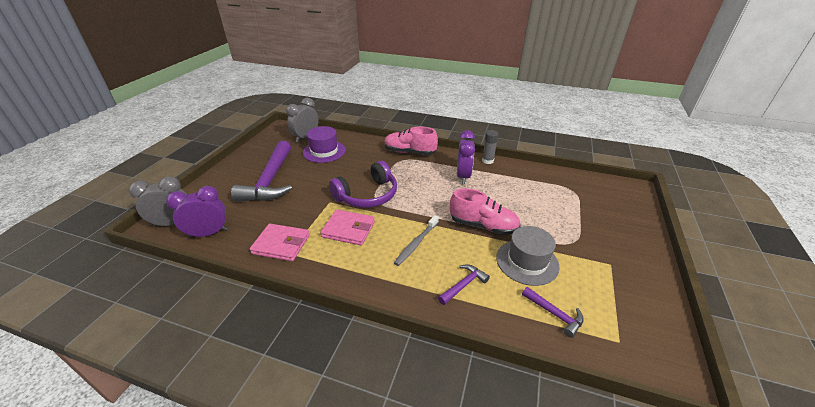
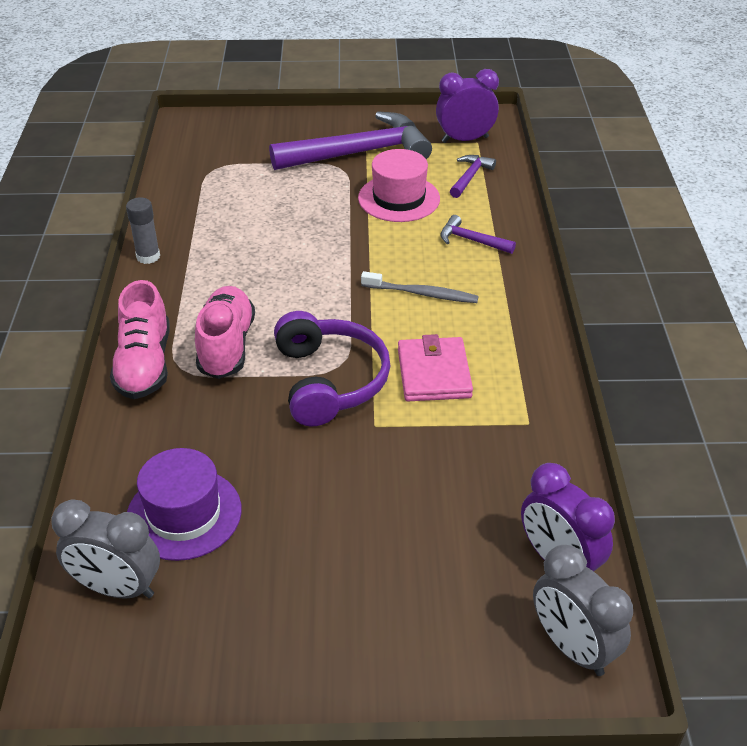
camera: 110 degrees left, 5 degrees up
(270, 180) = (349, 558): purple hammer -> purple hammer (359, 153)
(281, 244) = (517, 441): pink wallet -> none
(367, 195) = (329, 381): purple headphones -> purple headphones turned 45 degrees clockwise
(463, 176) = (215, 277): purple clock -> purple clock (465, 139)
(483, 225) = (345, 239): pink shoe -> pink shoe (226, 346)
(527, 261) = (399, 198): grey hat -> pink hat

